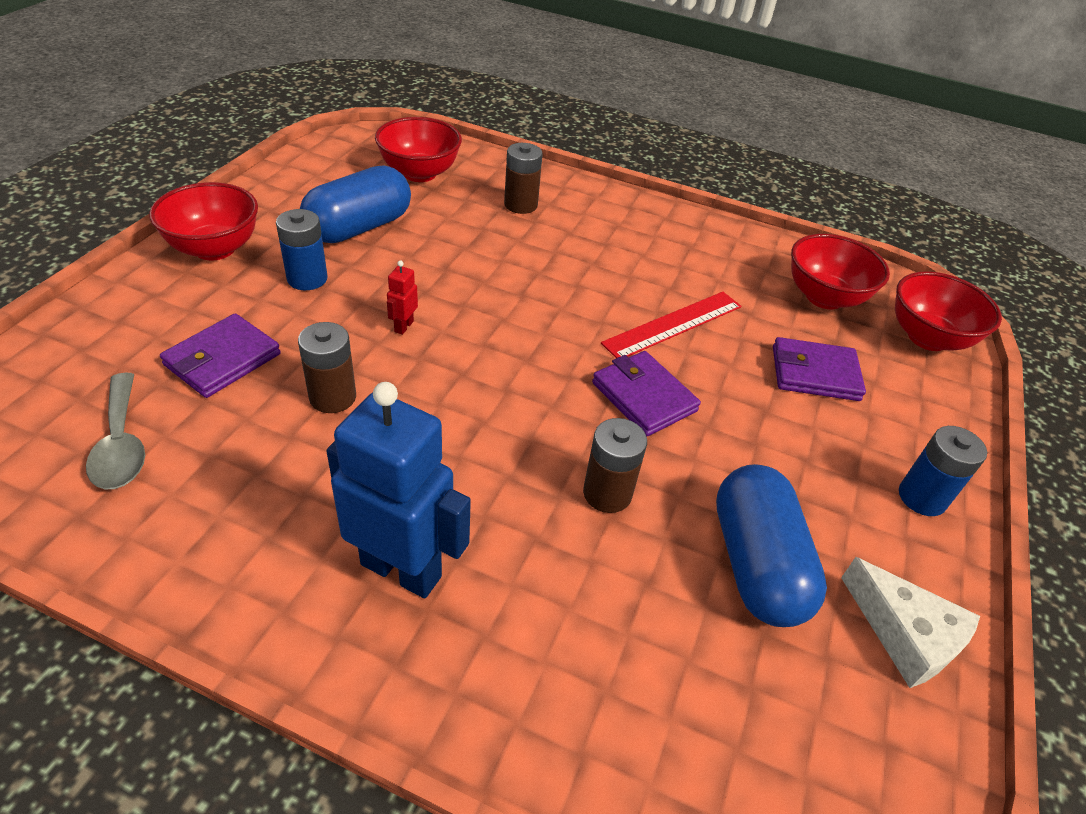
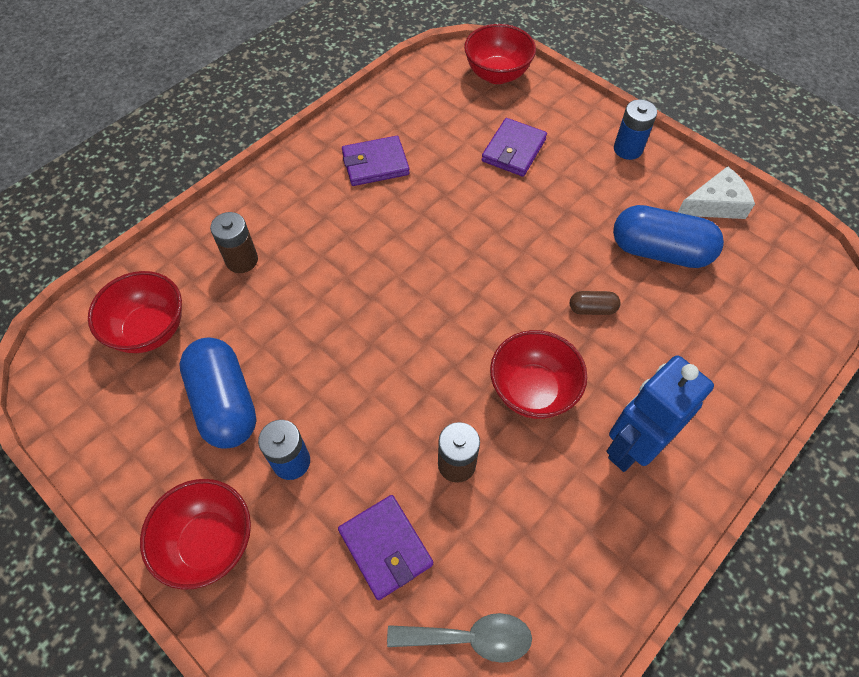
camera: 65 degrees left, 15 degrees up
(403, 326) = (385, 394): red robot -> none
(607, 493) = (592, 309): brown battery -> brown capsule
(644, 397) = (510, 256): purple wallet -> purple wallet (375, 164)
(673, 324) = (440, 209): red ruler -> none
(824, 297) = (439, 108): red bowl -> red bowl (532, 390)

